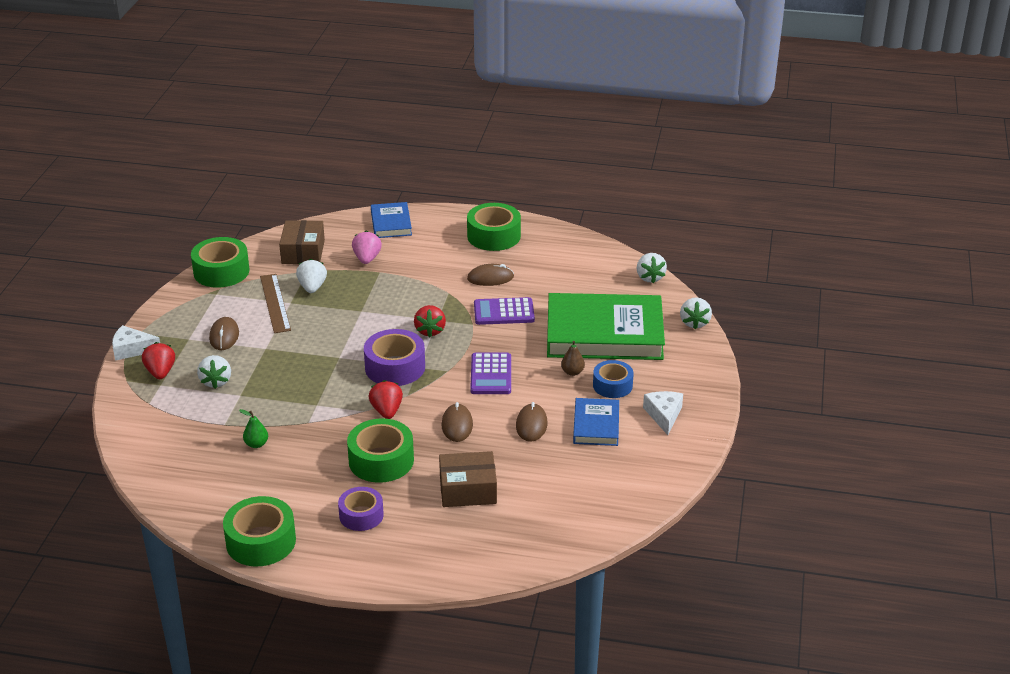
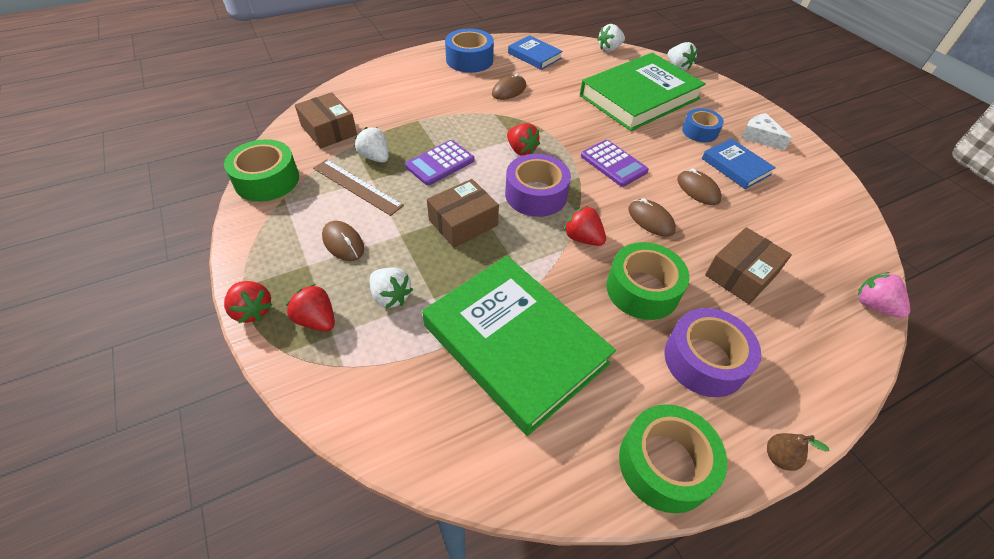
camera: 40 degrees left, 15 degrees up
(132, 349) = (253, 310): white cheese -> red strawberry
(256, 444) = (515, 344): green pear -> green book
(317, 361) = (463, 222): none -> brown box
(361, 515) = (704, 360): purple tape -> purple tape, size x1.54
(367, 259) = (393, 114): pink strawberry -> pink strawberry (873, 305)
(391, 223) = (378, 79): blue book -> blue book (534, 56)
(493, 236) = (469, 60): green tape -> blue tape
(504, 312) = (554, 111): purple calculator -> purple calculator (440, 163)
(572, 372) = (662, 134): brown pear -> brown pear (779, 457)
(649, 277) = (609, 49): white strawberry -> white strawberry turned 105 degrees clockwise

